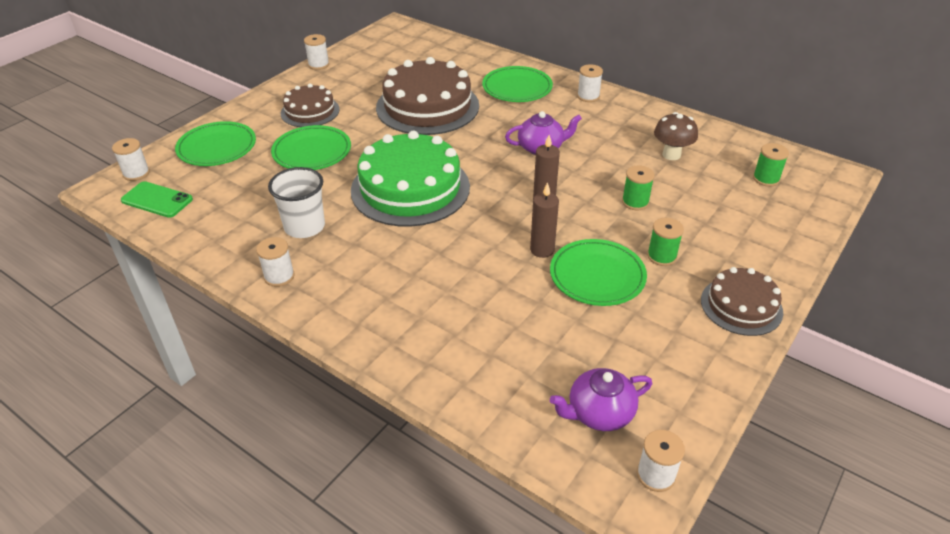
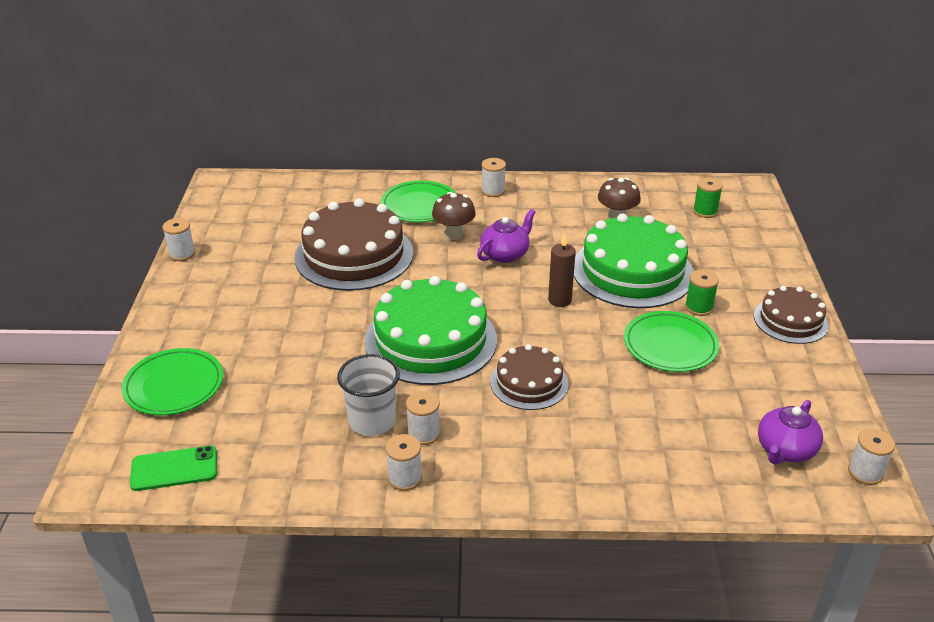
camera: 35 degrees left, 5 degrees down
(136, 173) = (110, 453): white spool -> white spool (423, 433)
(310, 111) = (234, 306): brown cake -> brown cake (529, 383)
(312, 152) = (288, 346): green plate -> none
(518, 118) = (454, 234): none -> brown mushroom
(542, 250) = (605, 344): brown candle -> none
(635, 202) = (632, 271): green spool -> green cake

